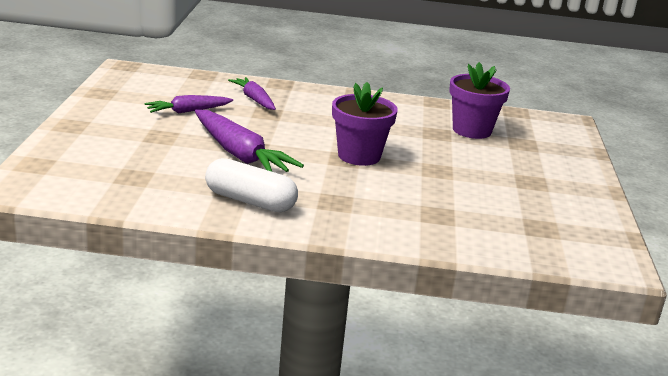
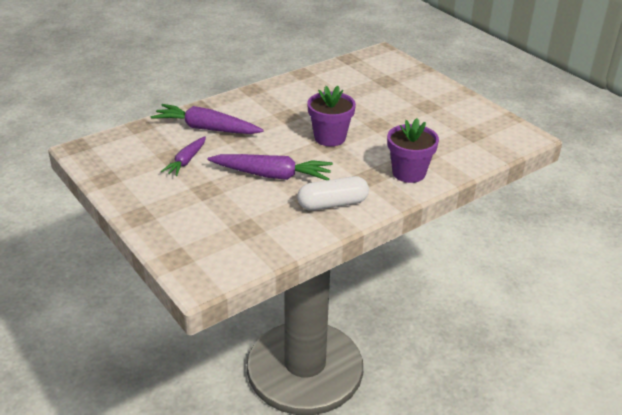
camera: 40 degrees left, 10 degrees up
(254, 100) = (207, 129): purple carrot -> purple carrot, size x1.67
(472, 130) = (351, 85): purple flower pot -> purple flower pot (408, 173)

